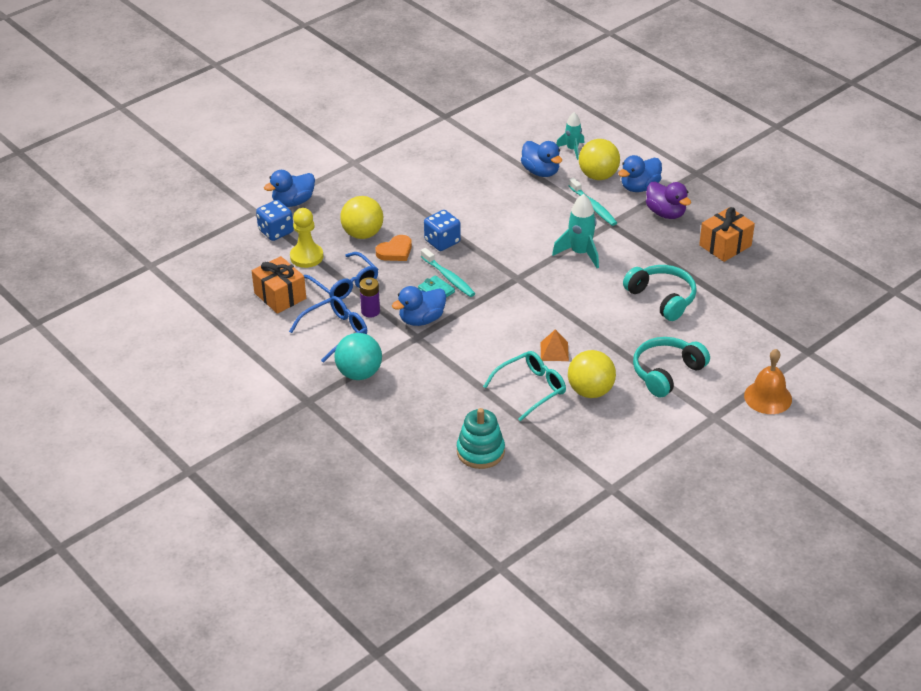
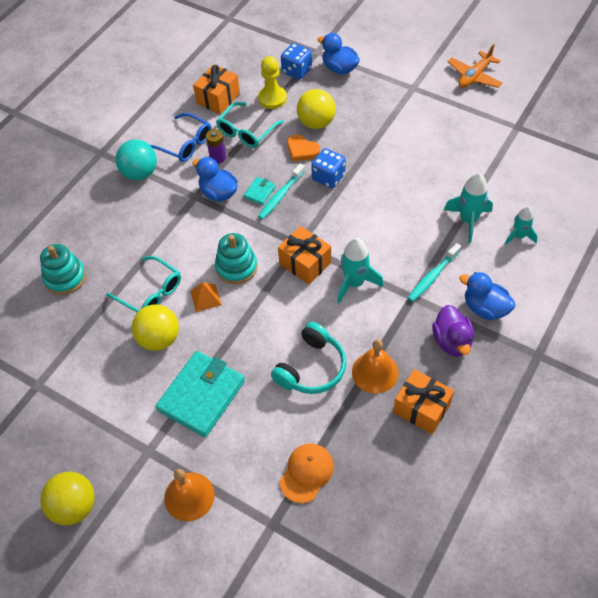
camera: 75 degrees right, 15 degrees up
(345, 284) = (246, 131): blue glasses -> turquoise glasses
(363, 122) = (474, 76): none -> orange plane
(526, 324) = (236, 267): none -> turquoise stacking toy
(541, 172) = (468, 220): blue duck -> turquoise rocket
(542, 278) = (305, 263): none -> orange gift
(598, 176) = (486, 268): yellow ball -> yellow ball (74, 506)
(665, 213) = (452, 341): purple duck -> purple duck turned 45 degrees counterclockwise
(666, 372) = (201, 395): turquoise headphones -> turquoise wallet
(680, 263) = (375, 372): none -> orange bell
(766, 322) = (306, 473): none -> orange cap

